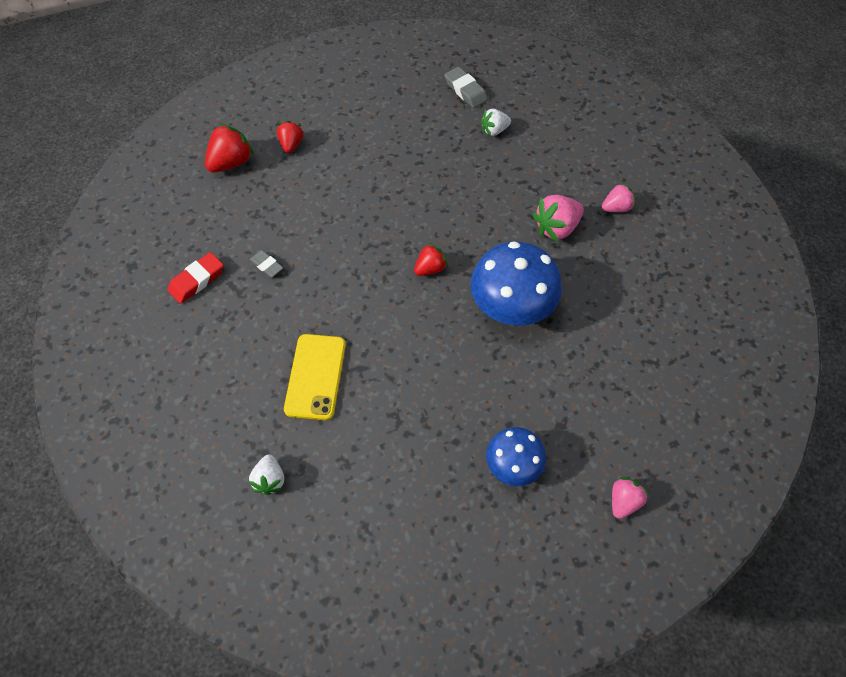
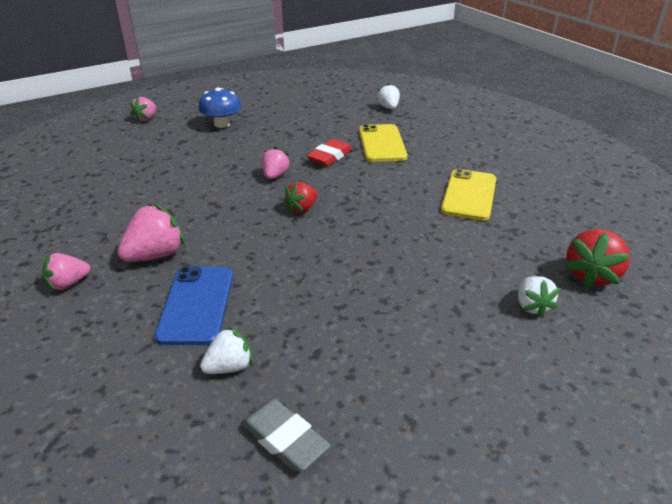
camera: 170 degrees right, 25 degrees down
(197, 280) = (526, 180): red eraser -> red eraser (329, 157)
(267, 265) = (469, 195): grey eraser -> yellow phone
(291, 145) = (532, 306): red strawberry -> white strawberry
(451, 327) = (275, 175): none -> pink strawberry
(511, 305) = (216, 193): blue mushroom -> none
(518, 176) = (196, 305): none -> blue phone

